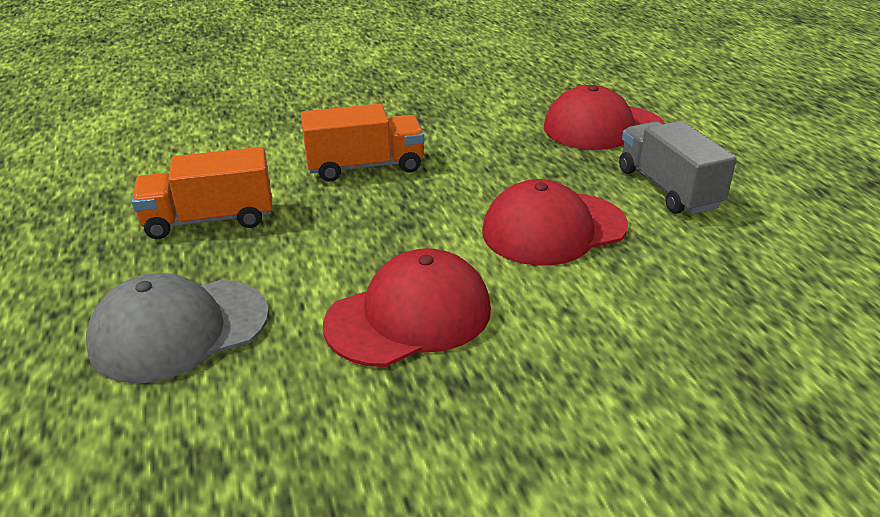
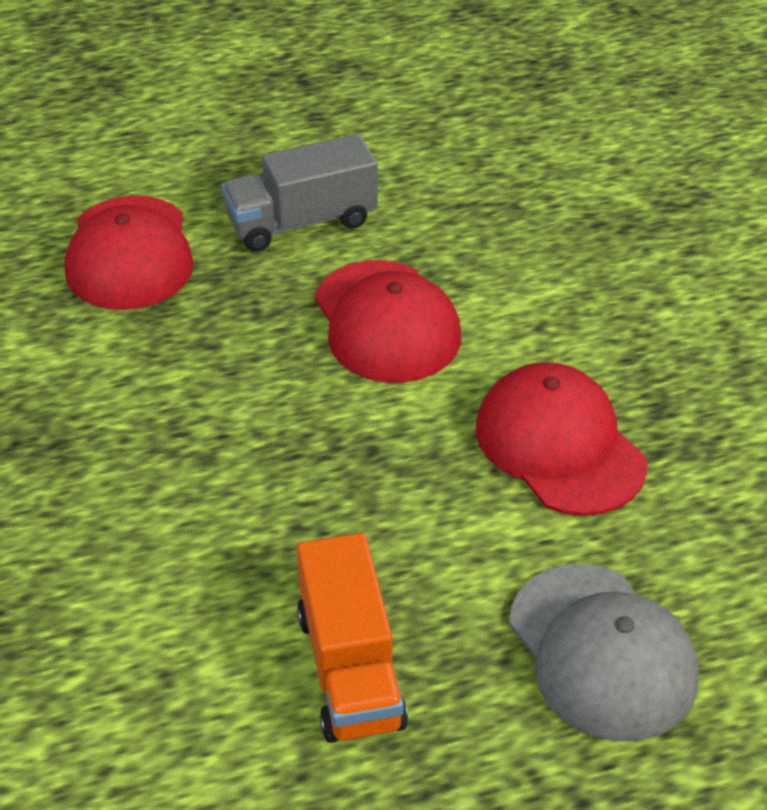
camera: 90 degrees left, 10 degrees up
(365, 167) = (208, 500): orange truck -> none

